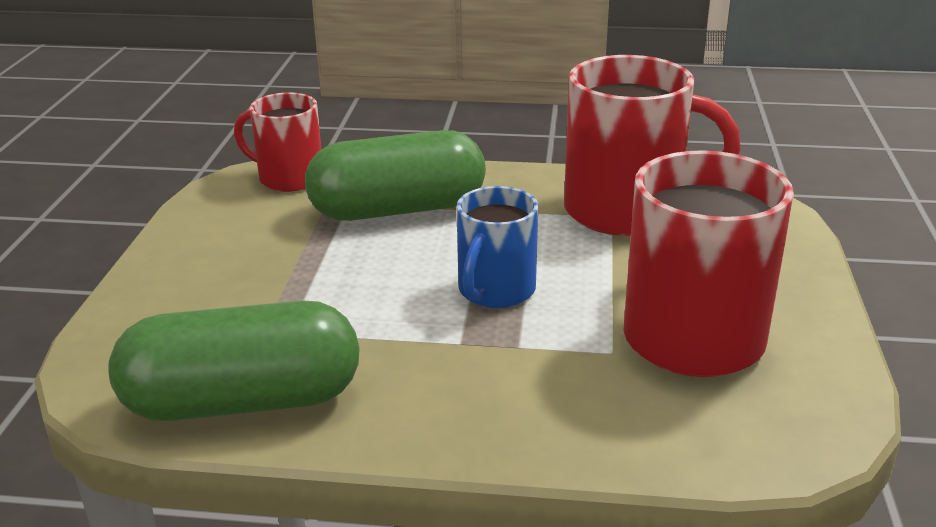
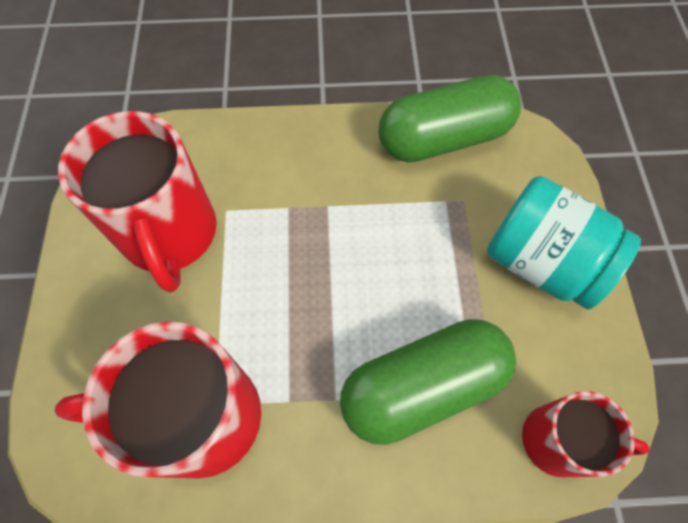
camera: 170 degrees right, 35 degrees up
(207, 271) = (541, 262): none -> turquoise jar
(495, 291) = (311, 267): blue mug -> none

